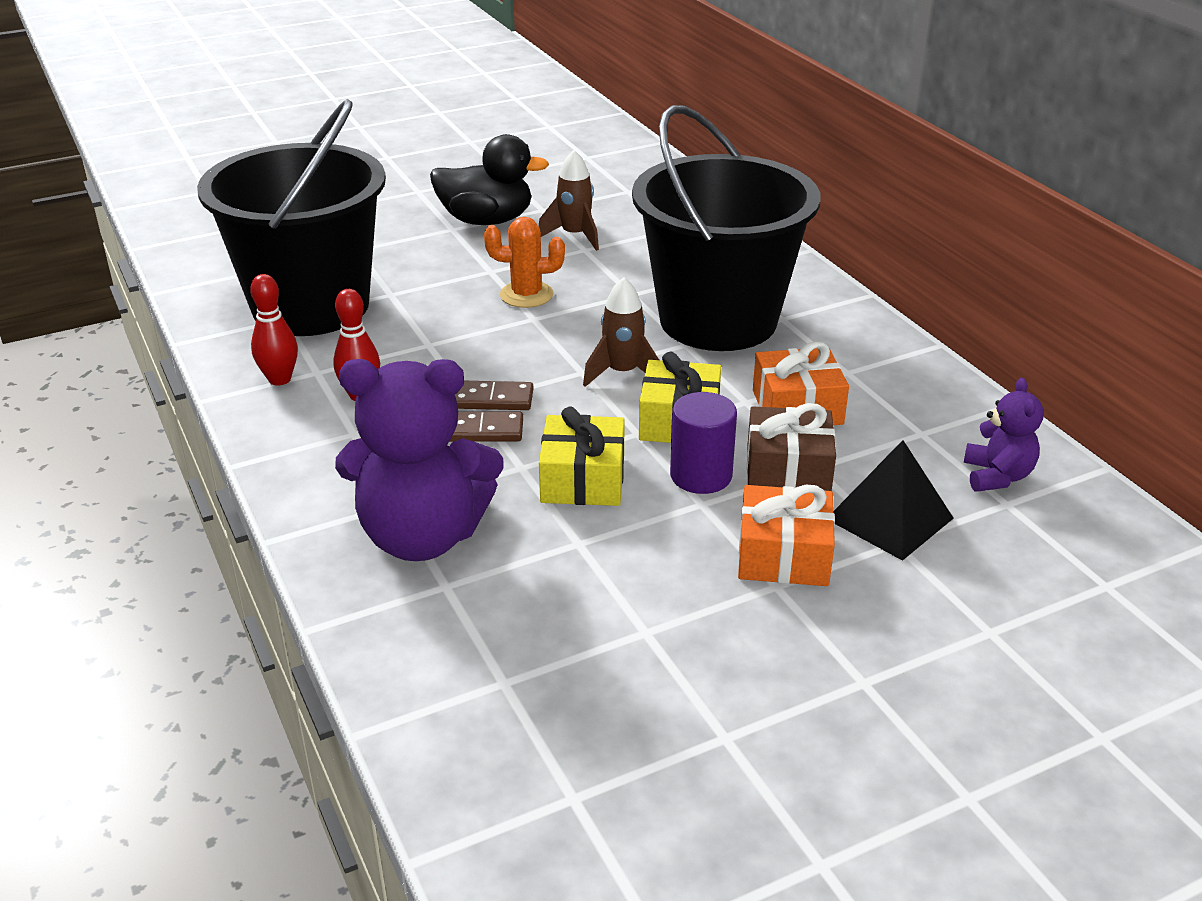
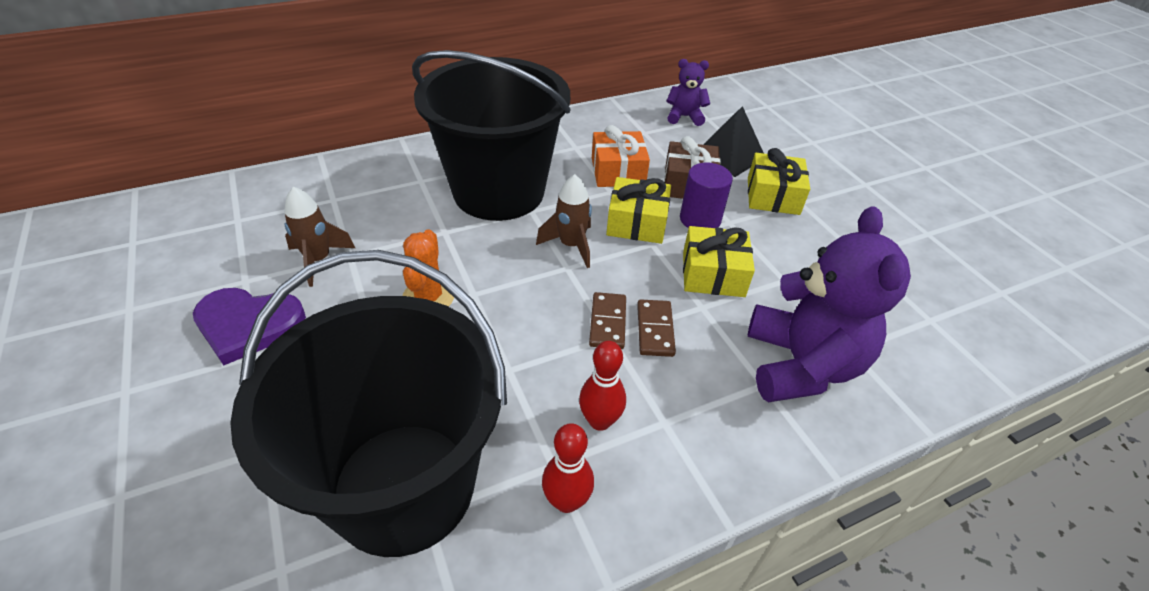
camera: 90 degrees left, 10 degrees up
(486, 220) = (248, 325): black duck -> purple heart
(783, 555) = (773, 196): orange gift -> yellow gift

